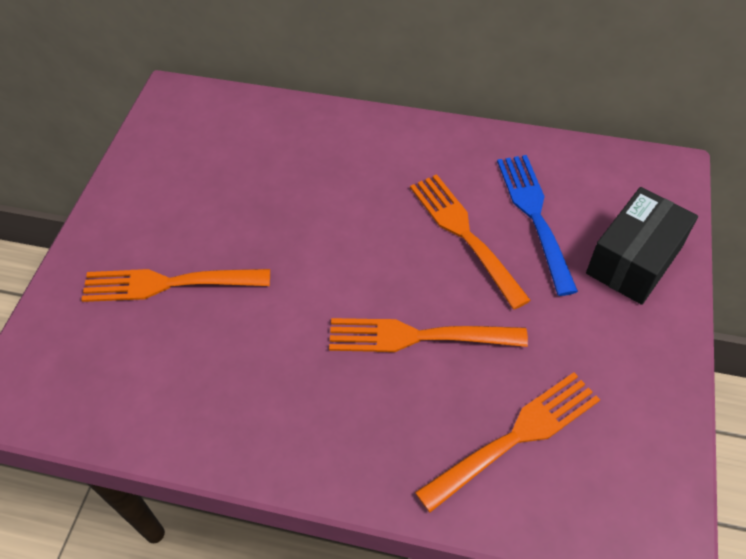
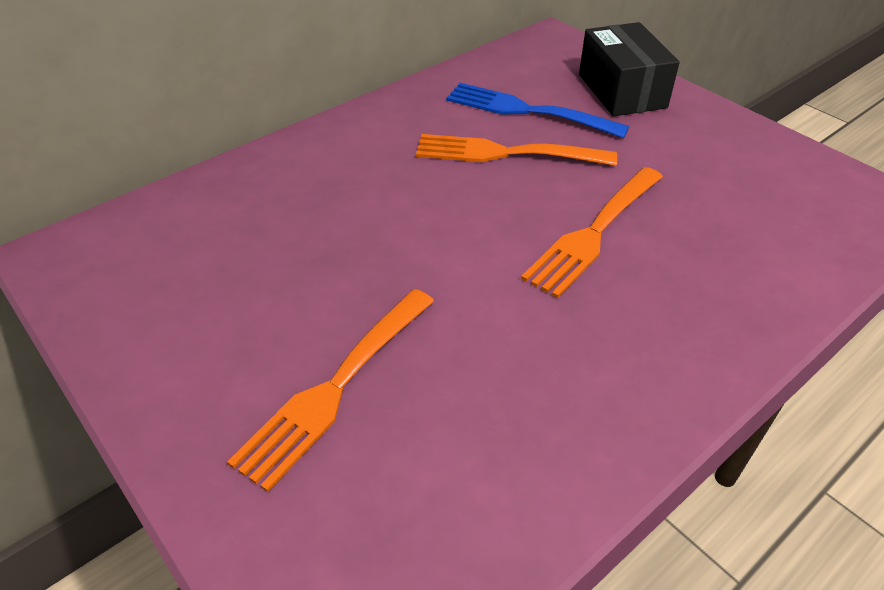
camera: 55 degrees left, 10 degrees down
(516, 437) = (749, 229): orange fork -> none

